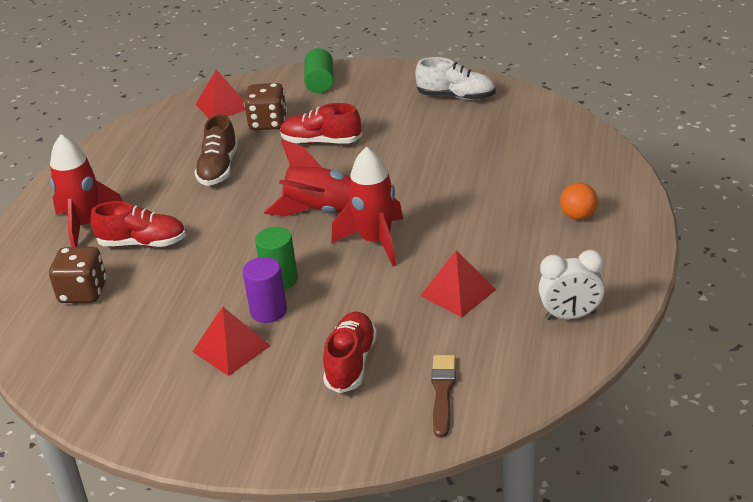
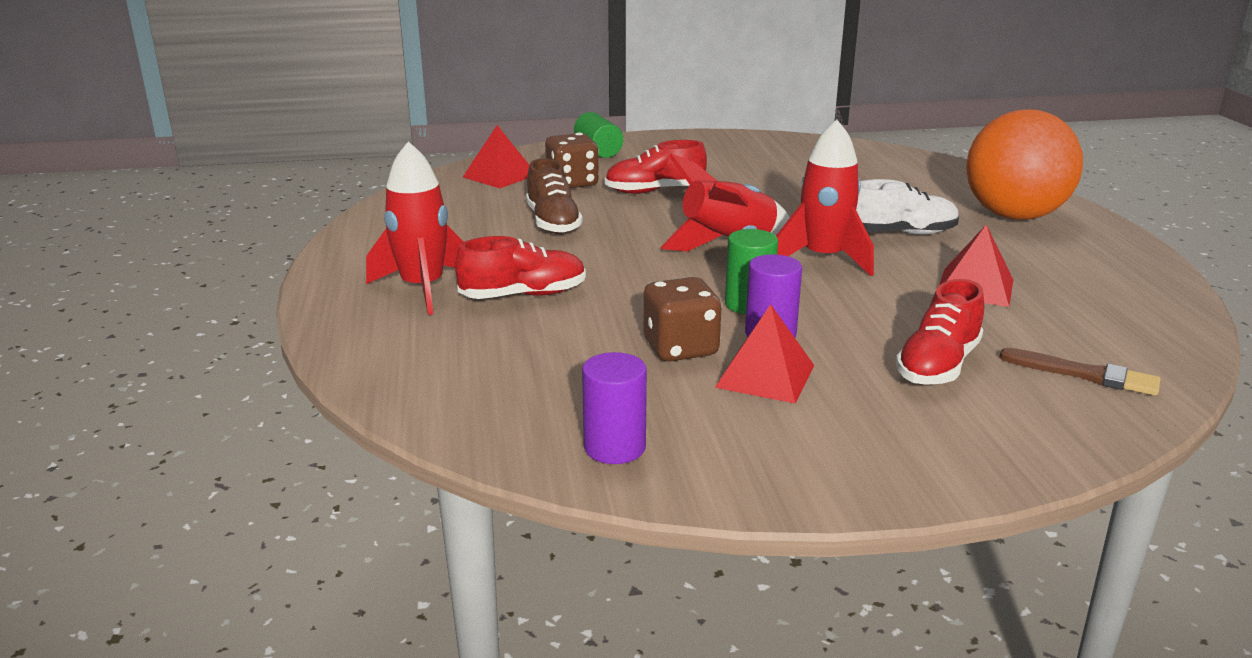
camera: 25 degrees left, 10 degrees down
(83, 292) = (487, 352): brown dice -> brown dice (680, 348)
(95, 387) = (614, 447): none -> purple cylinder
(351, 363) = (938, 365): red shoe -> red shoe turned 135 degrees counterclockwise
(443, 392) = (1084, 374): brown brush -> brown brush turned 135 degrees clockwise
(456, 96) = (764, 148): white shoe -> white shoe (901, 233)
(570, 316) = (1123, 289): white clock -> none
(578, 216) = (1014, 216): orange ball -> orange ball, size x2.50

